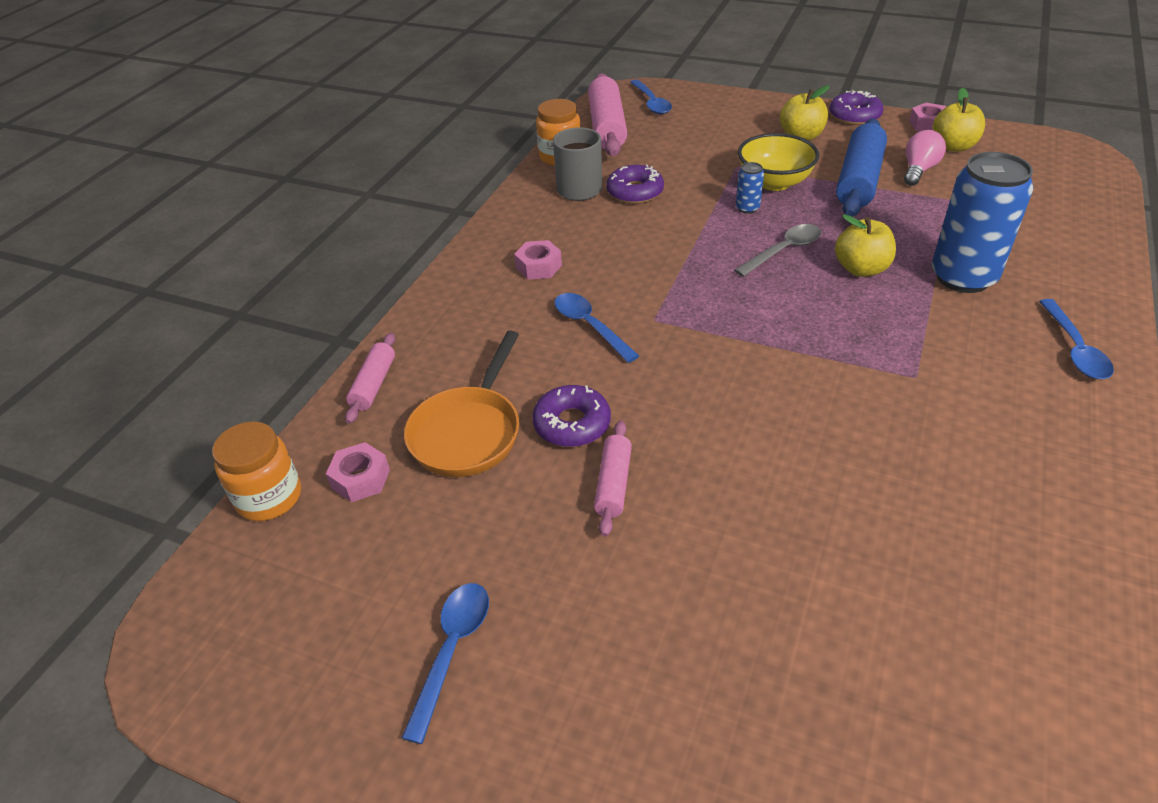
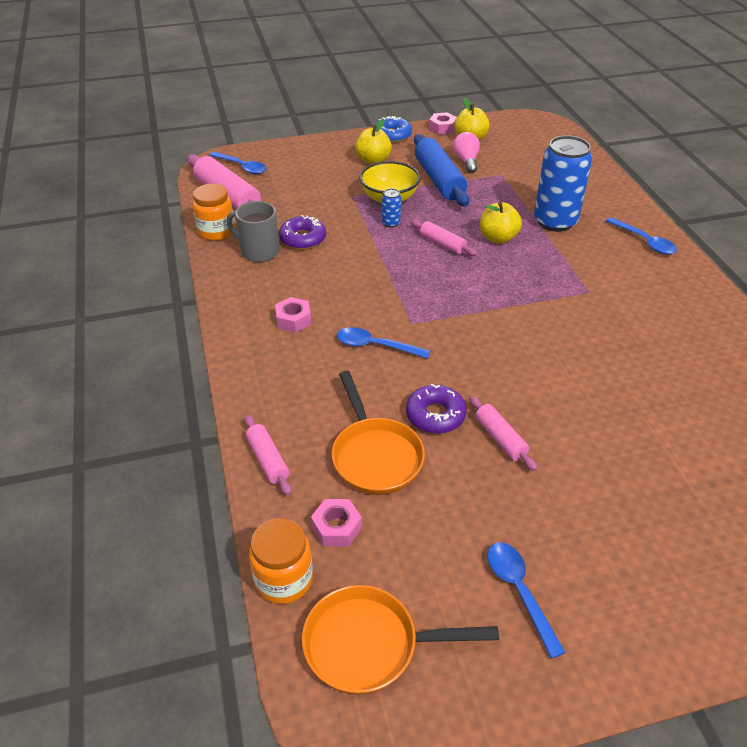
camera: 40 degrees left, 0 degrees up
(268, 602) = (370, 645): none -> orange pan
(783, 251) = (442, 244): grey spoon -> pink rolling pin
(854, 116) = (392, 135): purple donut -> blue donut

